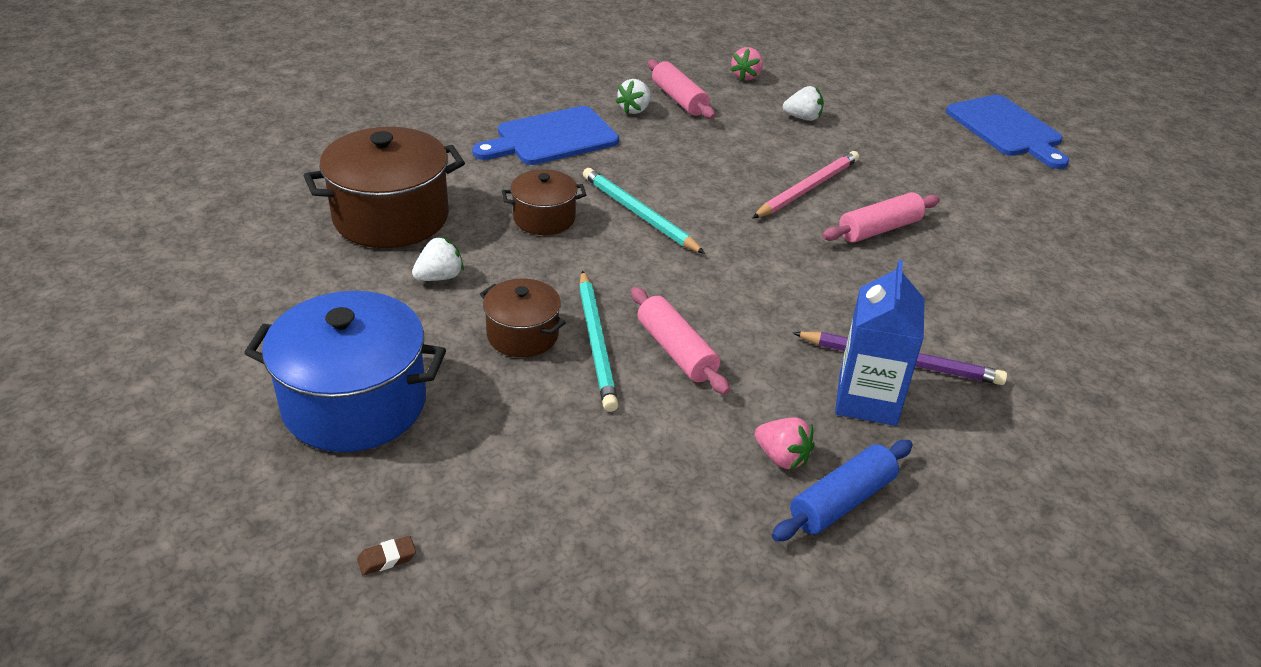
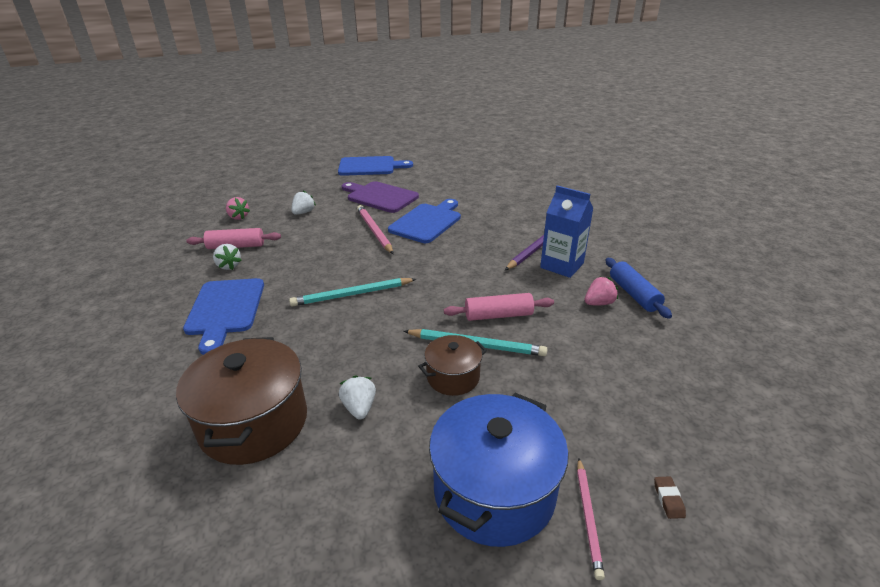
camera: 65 degrees left, 5 degrees down
(339, 485) = (588, 517): none -> pink pencil
(544, 218) = (324, 336): brown pot -> none
(879, 229) = (427, 222): pink rolling pin -> blue cutting board
(914, 166) = (380, 197): none -> purple cutting board

